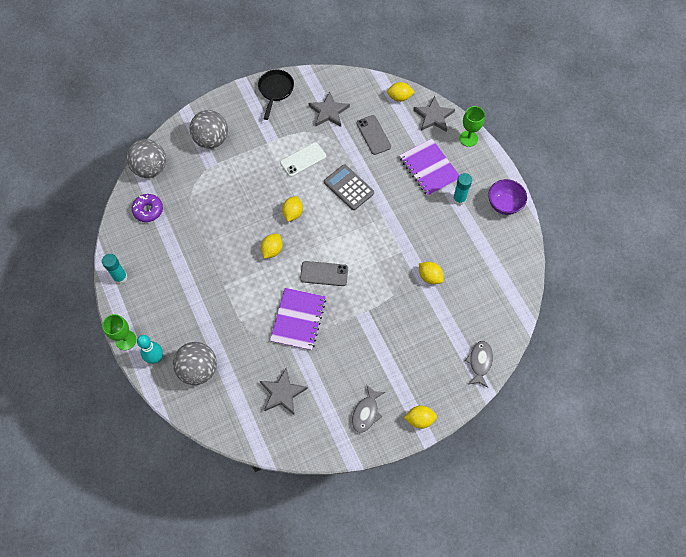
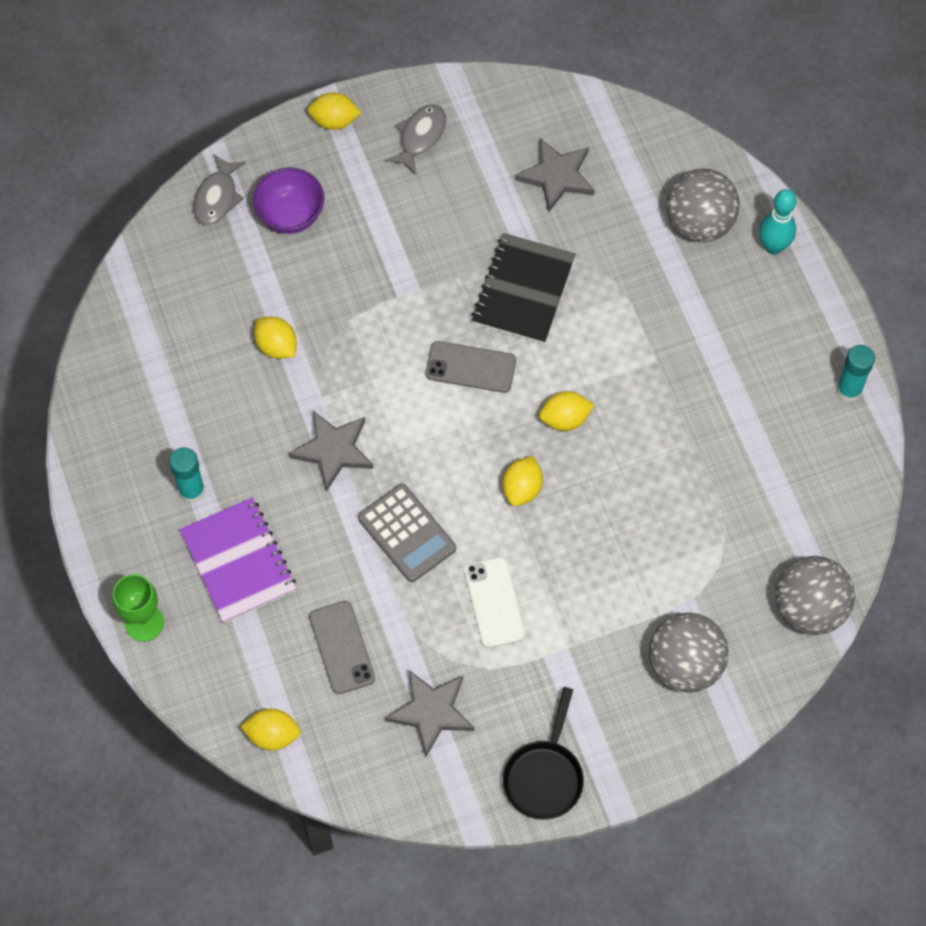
camera: 175 degrees left, 0 degrees up
(125, 340) = (828, 280): green goblet -> none
(148, 210) = (807, 518): purple donut -> none
(272, 250) = (565, 419): yellow lemon -> yellow lemon turned 45 degrees clockwise
(298, 320) = (523, 290): purple notebook -> black notebook
(303, 159) = (494, 602): white phone -> white phone turned 75 degrees counterclockwise
(433, 116) = (207, 681): grey star -> grey star (333, 450)
(504, 205) = (106, 472): purple bowl -> purple bowl (290, 215)

